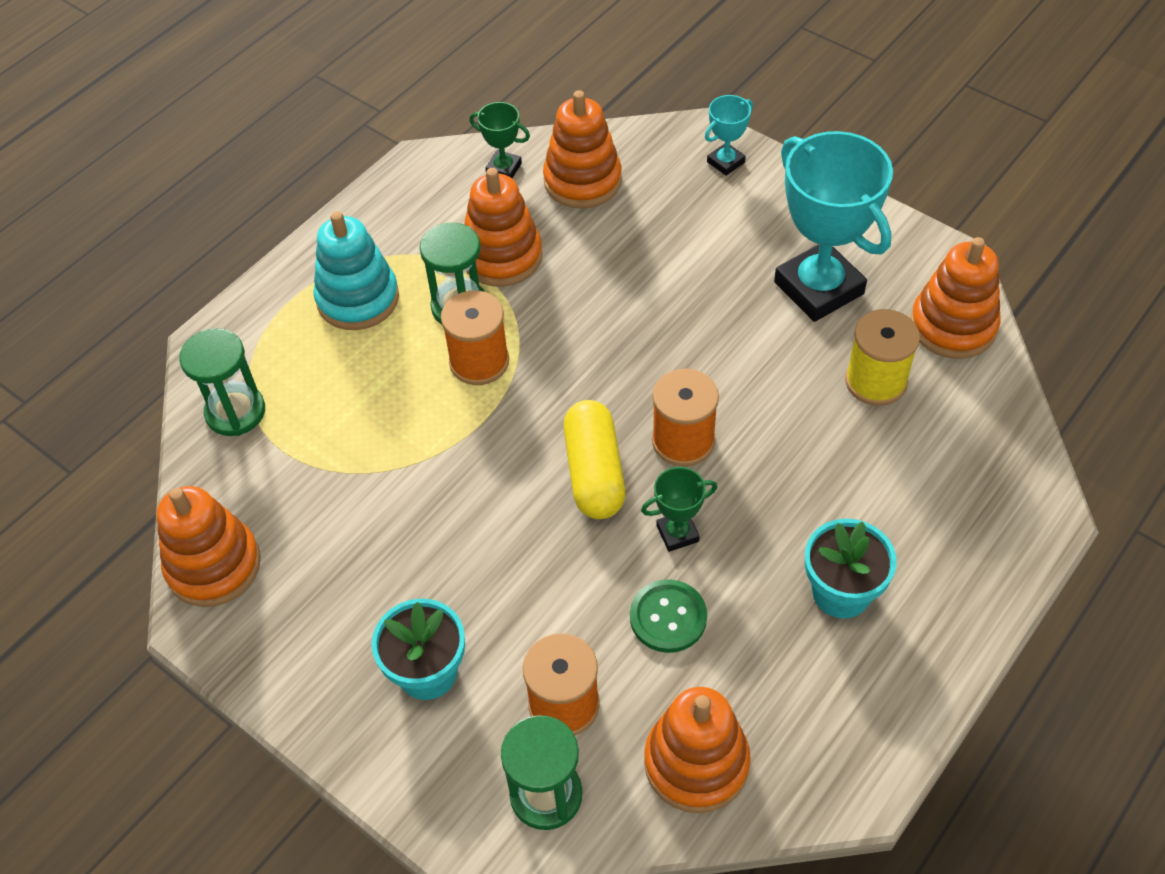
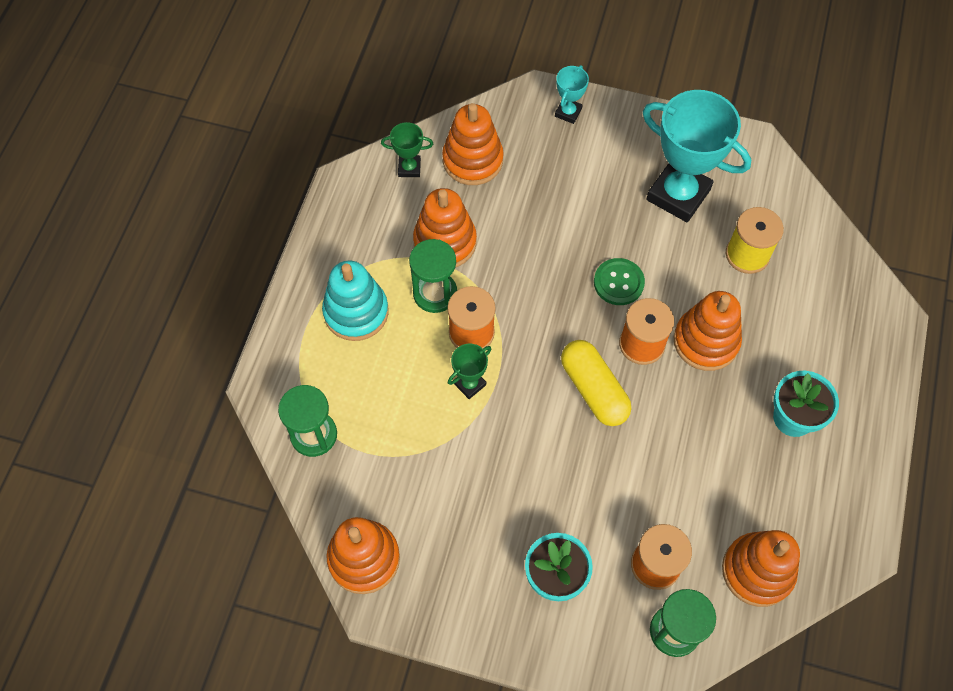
camera: 25 degrees left, 10 degrees up
(668, 617) = (693, 477): green button -> green button (618, 282)
(677, 533) = (670, 414): green trophy -> green trophy (469, 384)
(953, 326) = (778, 195): orange stacking toy -> orange stacking toy (706, 341)

